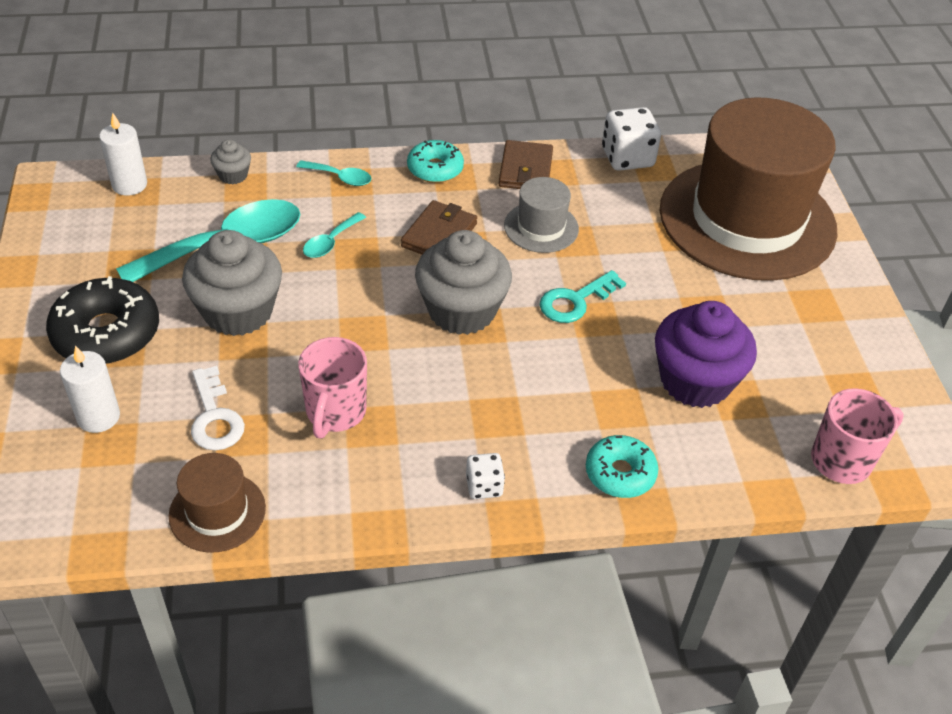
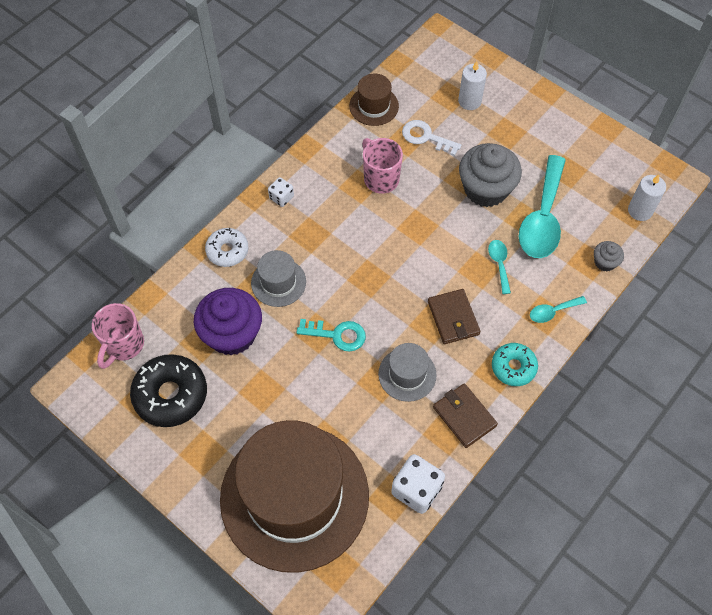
camera: 140 degrees right, 15 degrees up
(106, 333) = (522, 133): black donut -> black donut (171, 395)
(461, 310) = (387, 278): grey cupcake -> none
(575, 301) = (337, 335): turquoise key -> turquoise key turned 90 degrees clockwise
(589, 393) = (278, 282): none -> grey hat
(620, 473) = (227, 251): turquoise donut -> white donut

